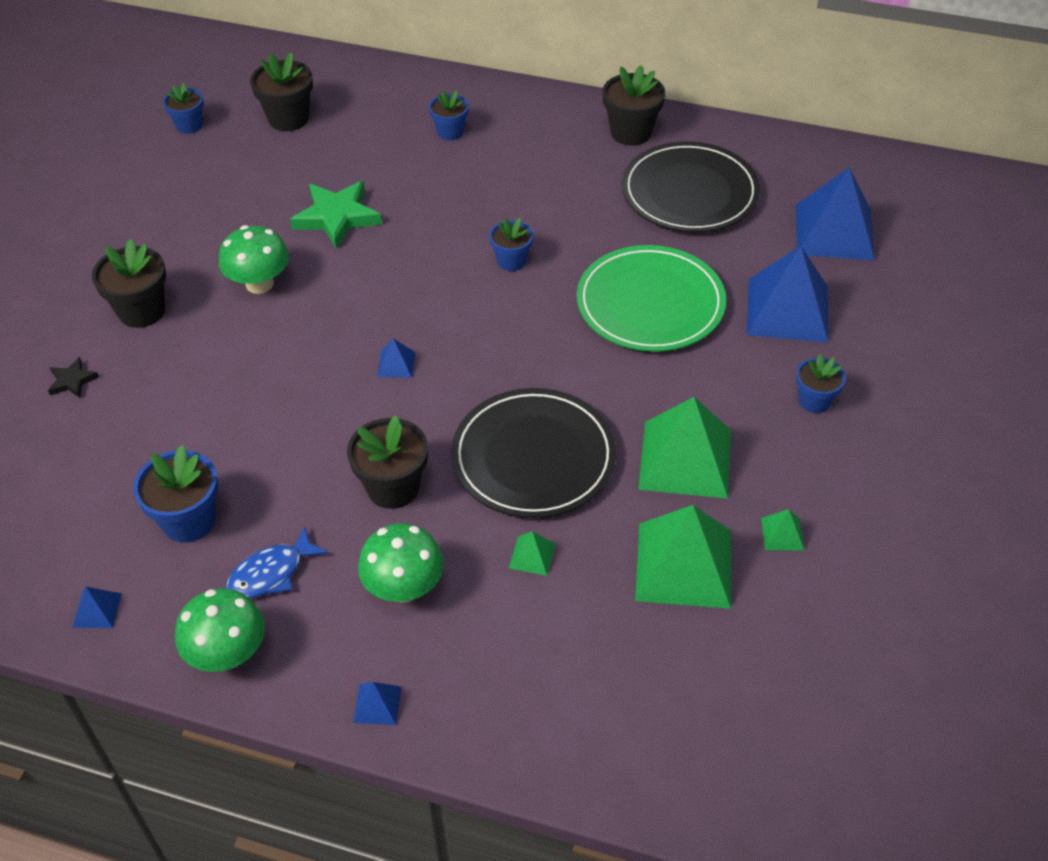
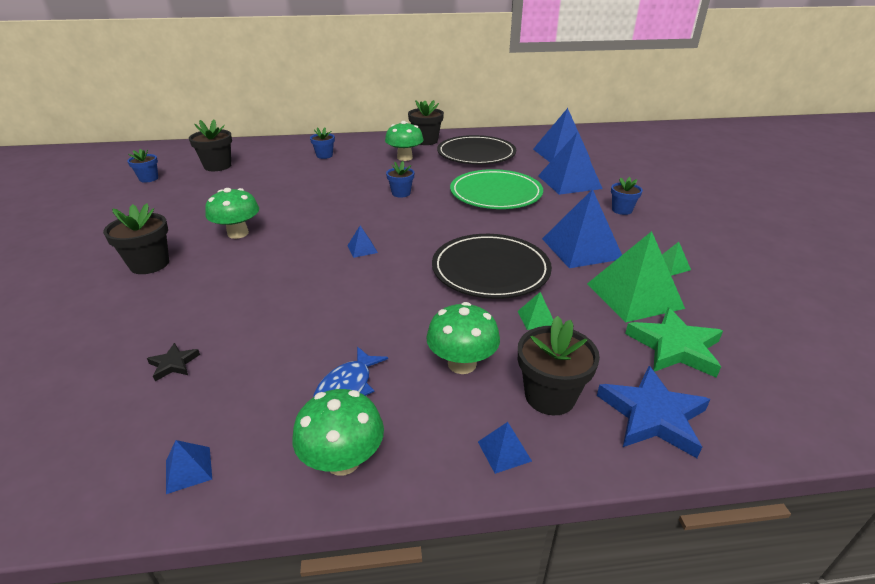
camera: 25 degrees left, 15 degrees down
(72, 381) = (101, 314): black star -> black star (174, 364)
(189, 521) = (251, 374): blue flower pot -> none
(337, 217) = (275, 196): green star -> green star (674, 347)
(393, 488) = (408, 309): black flower pot -> black flower pot (550, 396)
(555, 727) = (652, 415): none -> blue star
(568, 172) = (404, 158): none -> green mushroom
(685, 459) = (581, 248): green pyramid -> blue pyramid

